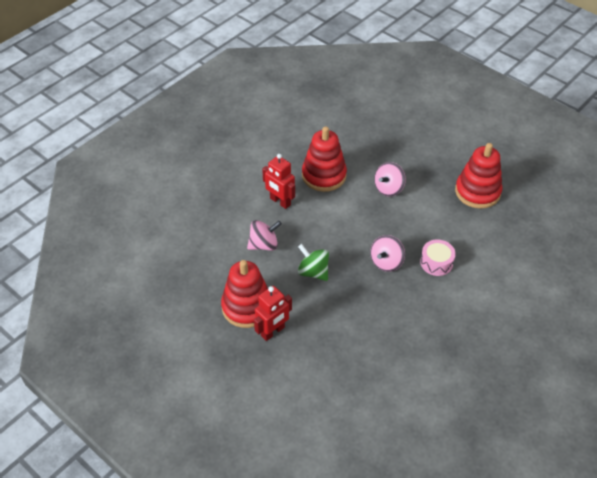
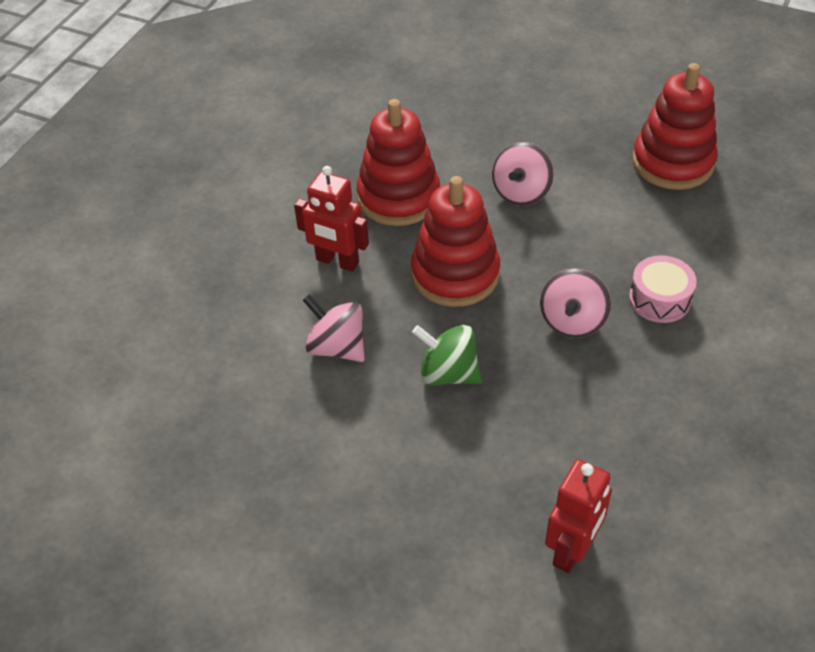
camera: 15 degrees left, 0 degrees up
(247, 307) = (348, 474): red stacking toy -> red stacking toy (455, 274)
(264, 245) = (337, 347): pink spinning top -> pink spinning top turned 105 degrees counterclockwise
(273, 332) = (417, 509): red robot -> red robot (572, 549)

